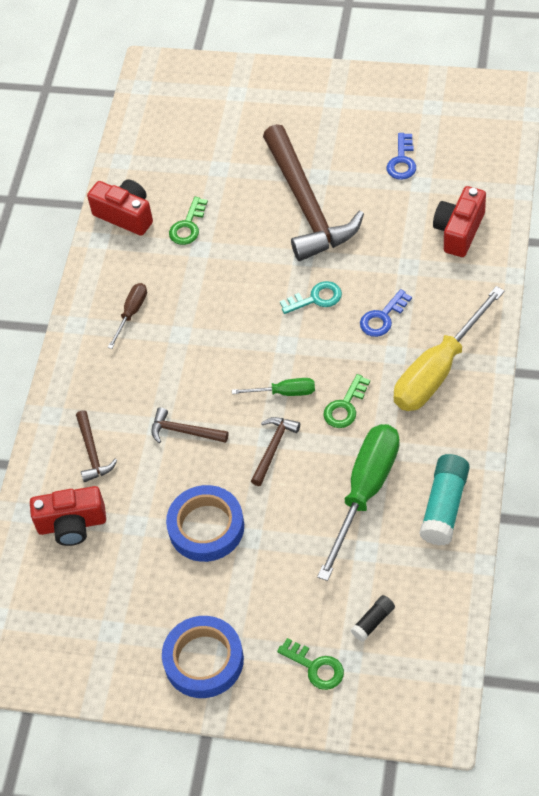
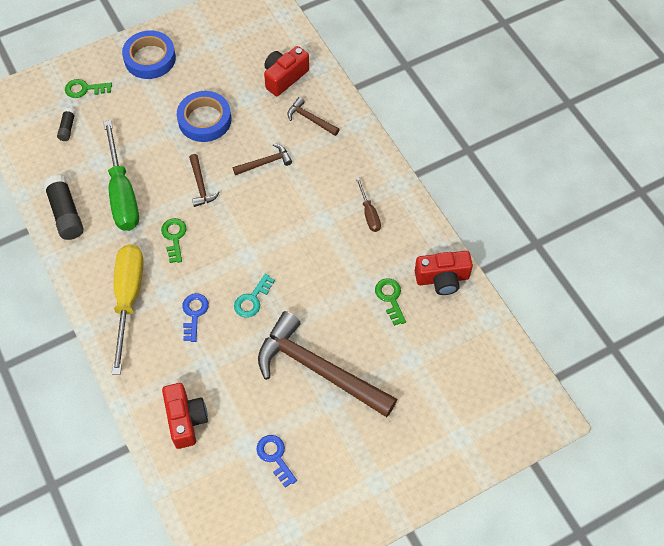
camera: 135 degrees right, 5 degrees up
(284, 392) = (222, 223): green screwdriver -> none
(444, 506) = (66, 213): turquoise glue stick -> black glue stick

